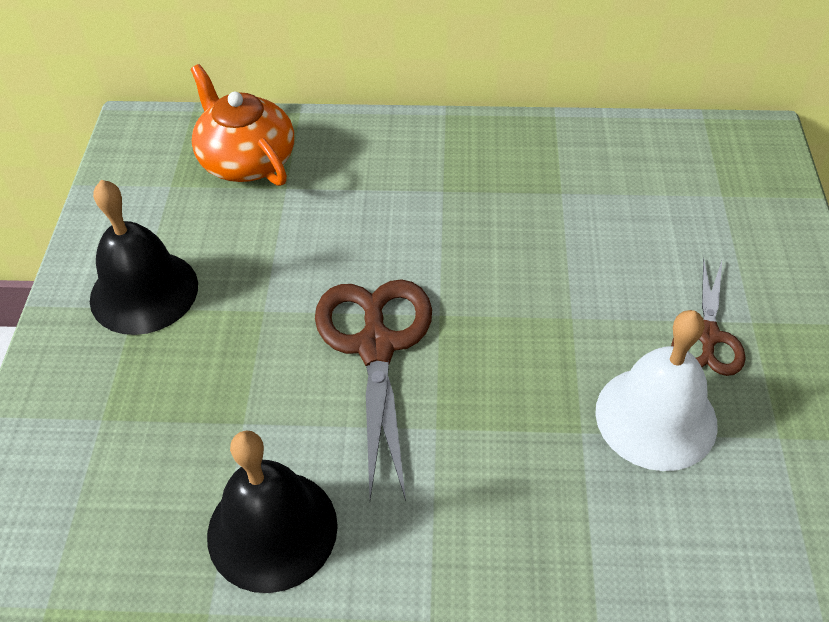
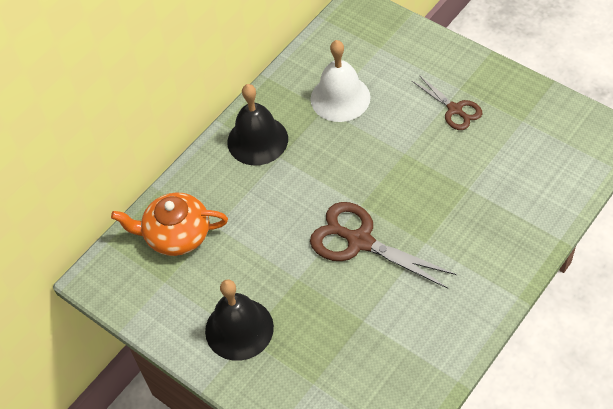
camera: 50 degrees left, 5 degrees up
(272, 529) = (432, 335): black bell -> black bell (257, 140)
(656, 417) = (481, 156): white bell -> white bell (340, 98)

